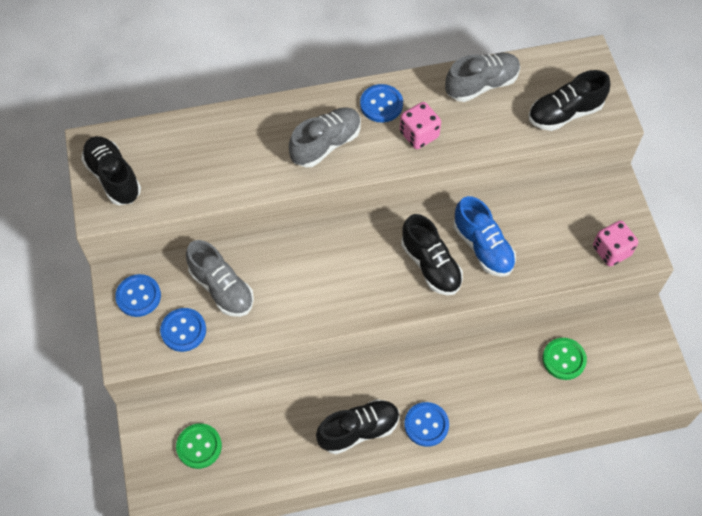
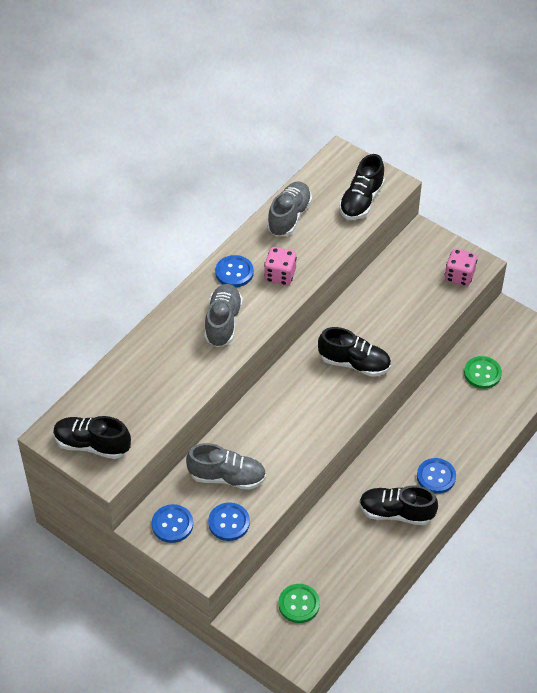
camera: 40 degrees left, 10 degrees down
(359, 430) = (396, 513): black shoe -> black shoe turned 105 degrees counterclockwise
(483, 247) = (377, 329): blue shoe -> none

